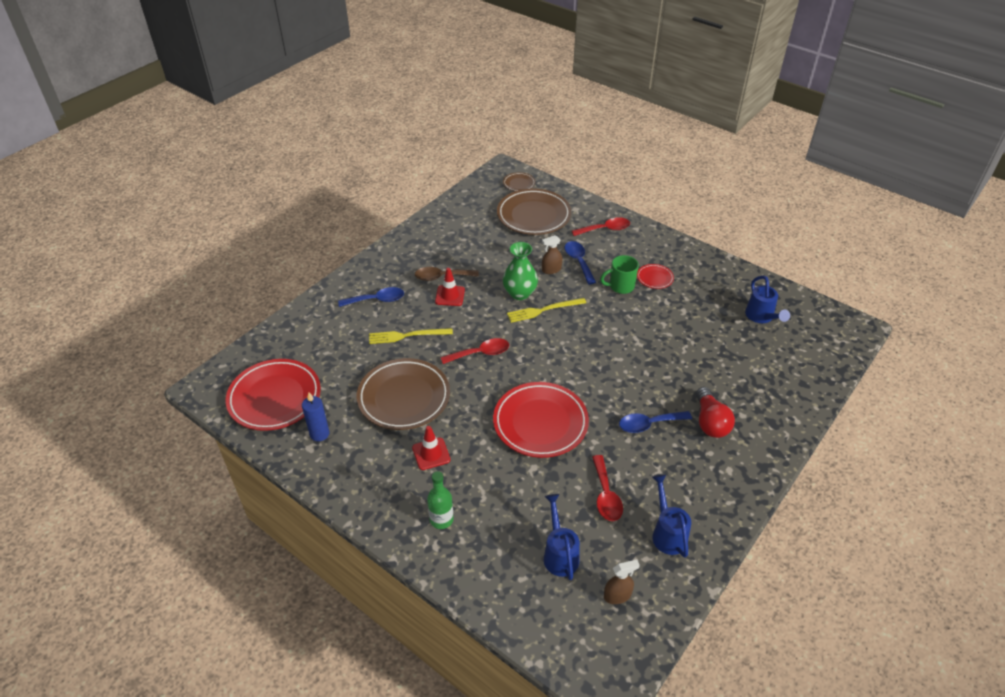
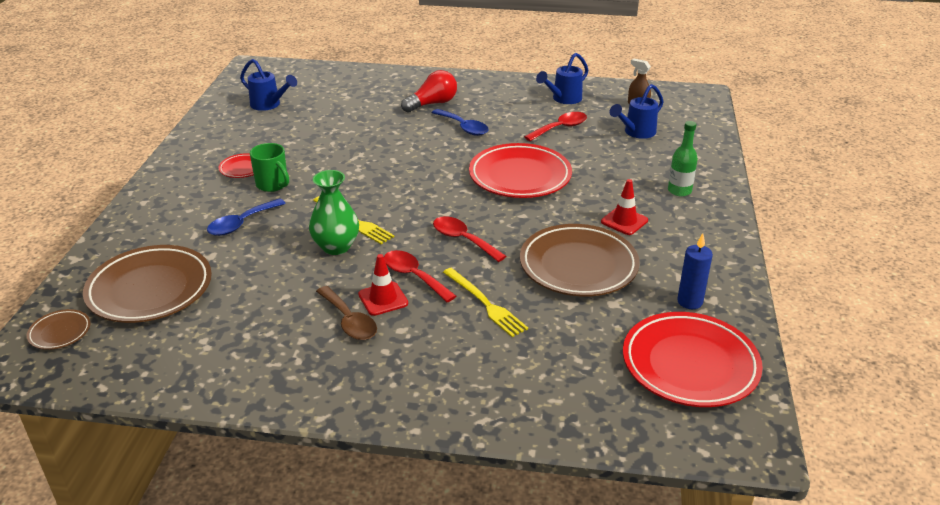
camera: 120 degrees left, 10 degrees down
(377, 300) = (443, 361): blue spoon -> none
(551, 270) = (272, 238): brown spray bottle -> none
(605, 229) = (157, 223): red spoon -> red spoon (414, 276)
(761, 317) = (269, 105): blue watering can -> blue watering can turned 75 degrees clockwise

